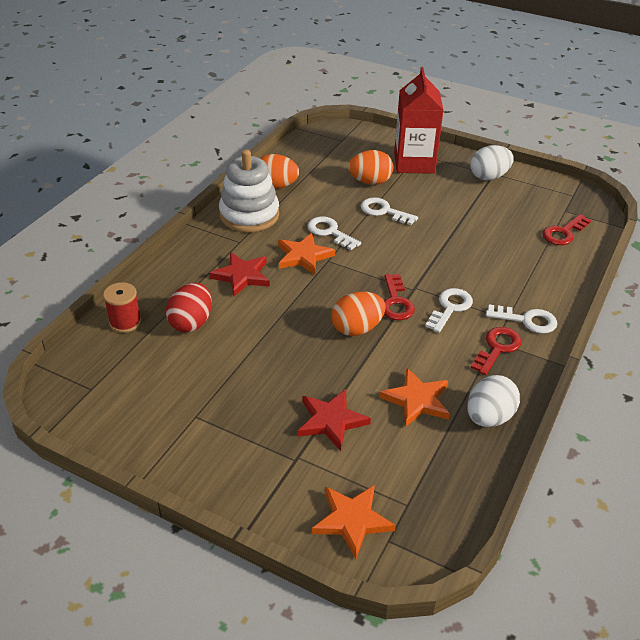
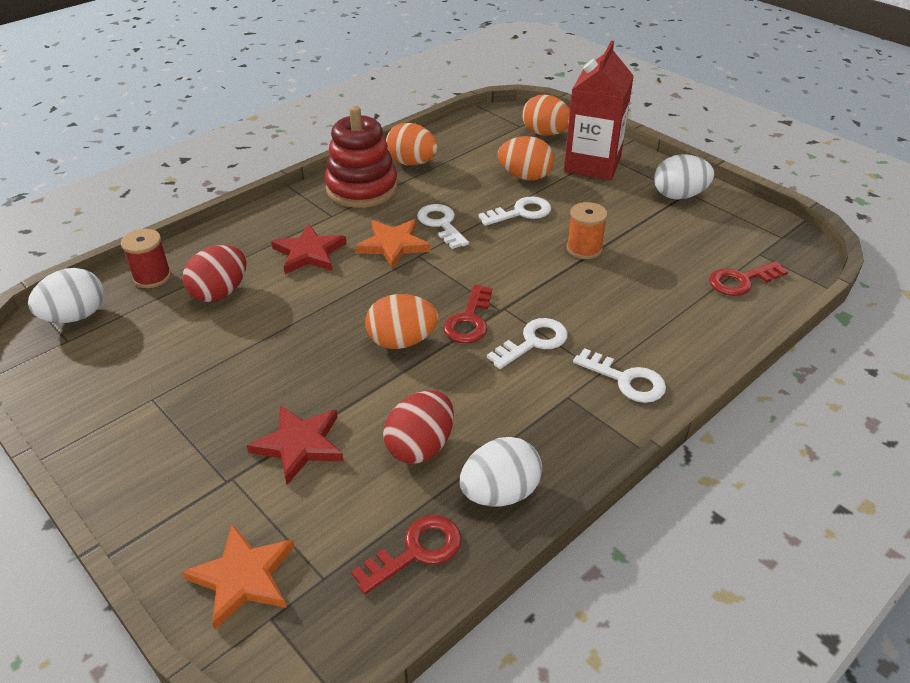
camera: 20 degrees right, 0 degrees up
(83, 368) = (75, 316): none -> white egg
(249, 215) = (362, 188): white stacking toy -> red stacking toy
(364, 143) = (545, 133): none -> orange egg
(384, 211) = (521, 212): white key -> white key turned 105 degrees clockwise
(417, 400) = (420, 446): orange star -> red egg
(445, 231) = (584, 249): none -> orange spool
(497, 348) = (565, 406): red key -> red key (416, 551)

